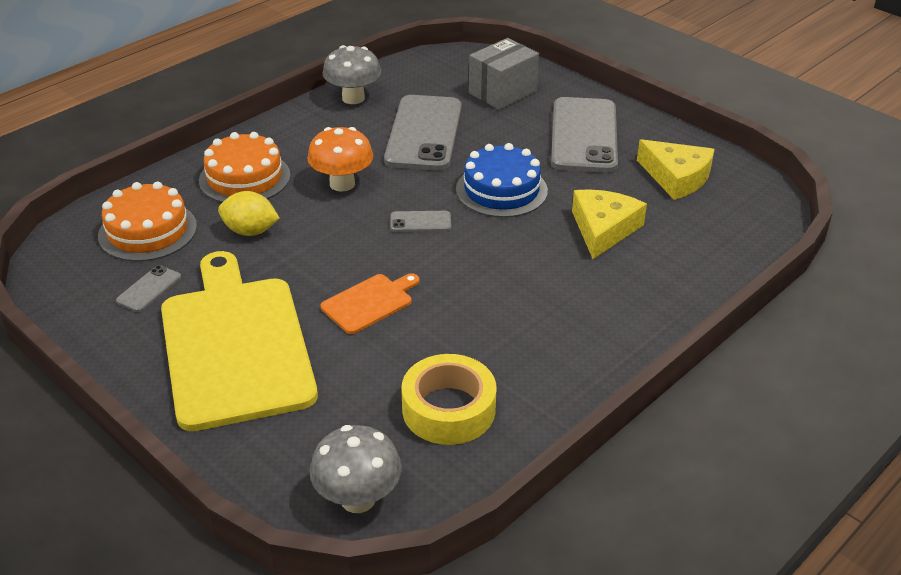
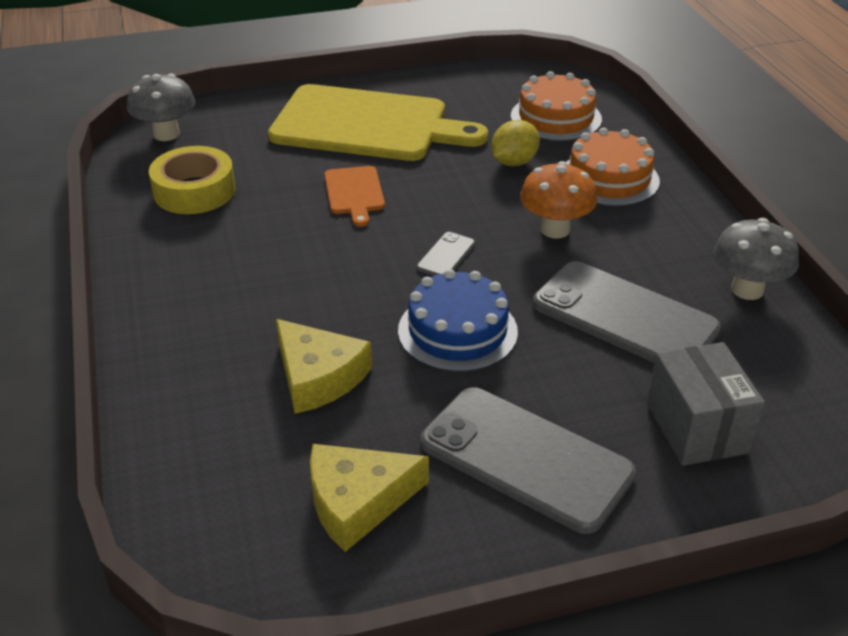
camera: 120 degrees right, 0 degrees up
(149, 289) = (472, 105): grey phone -> none

